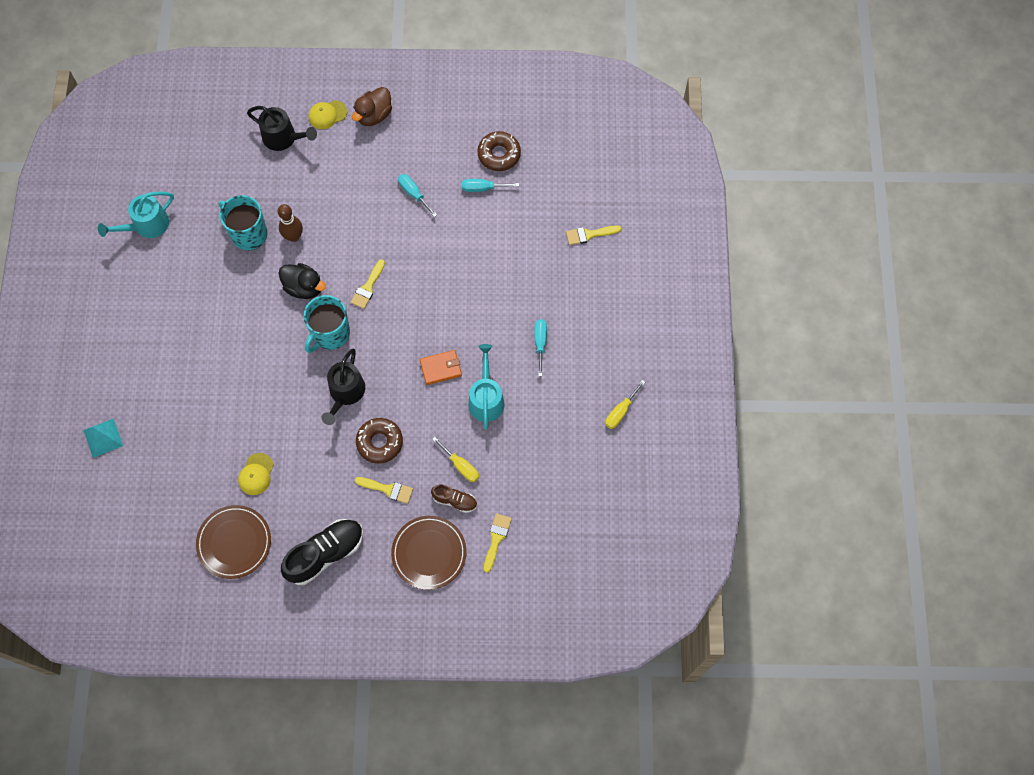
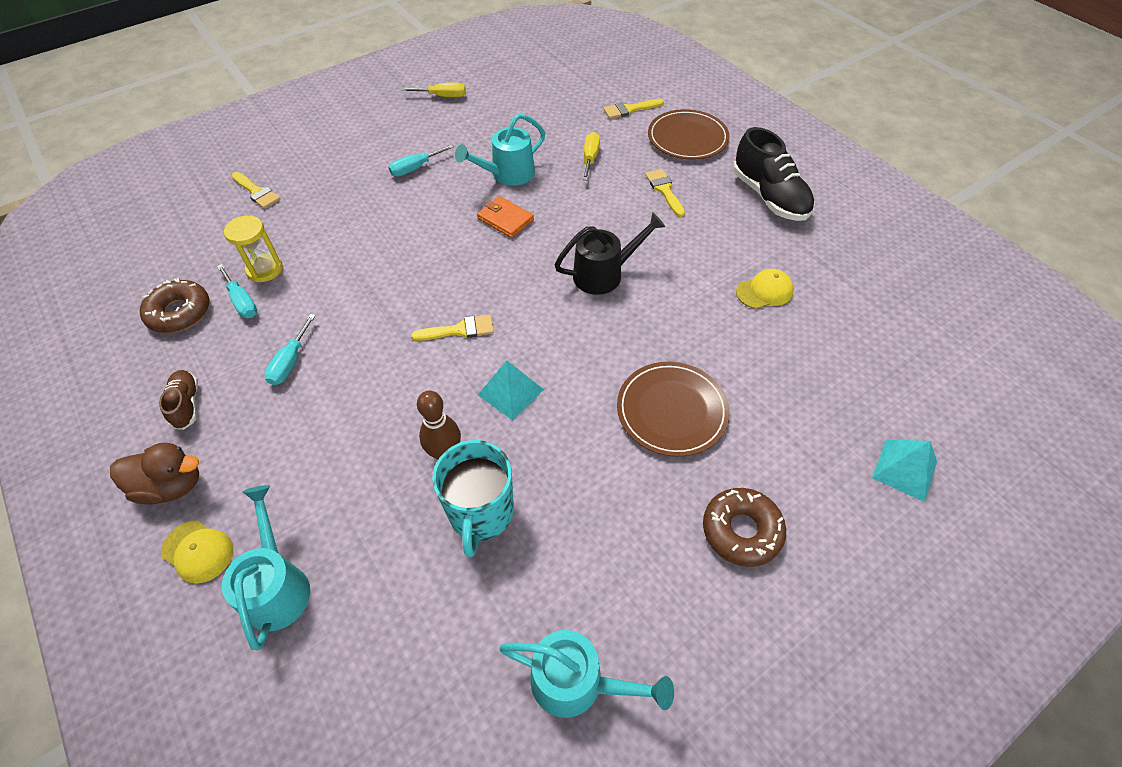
camera: 125 degrees left, 15 degrees down
(234, 542) = (844, 264): brown plate -> brown plate (672, 410)
(284, 138) = (277, 585): black watering can -> turquoise watering can
(304, 287) = (510, 392): black duck -> turquoise pyramid
(325, 554) = (769, 197): black shoe -> black shoe turned 135 degrees counterclockwise
(330, 334) = (548, 328): turquoise mug -> none
(380, 442) = (627, 220): brown donut -> brown donut (741, 531)
(455, 500) = (625, 146): brown shoe -> brown shoe (186, 404)
(503, 210) = (264, 269): none -> yellow hourglass

